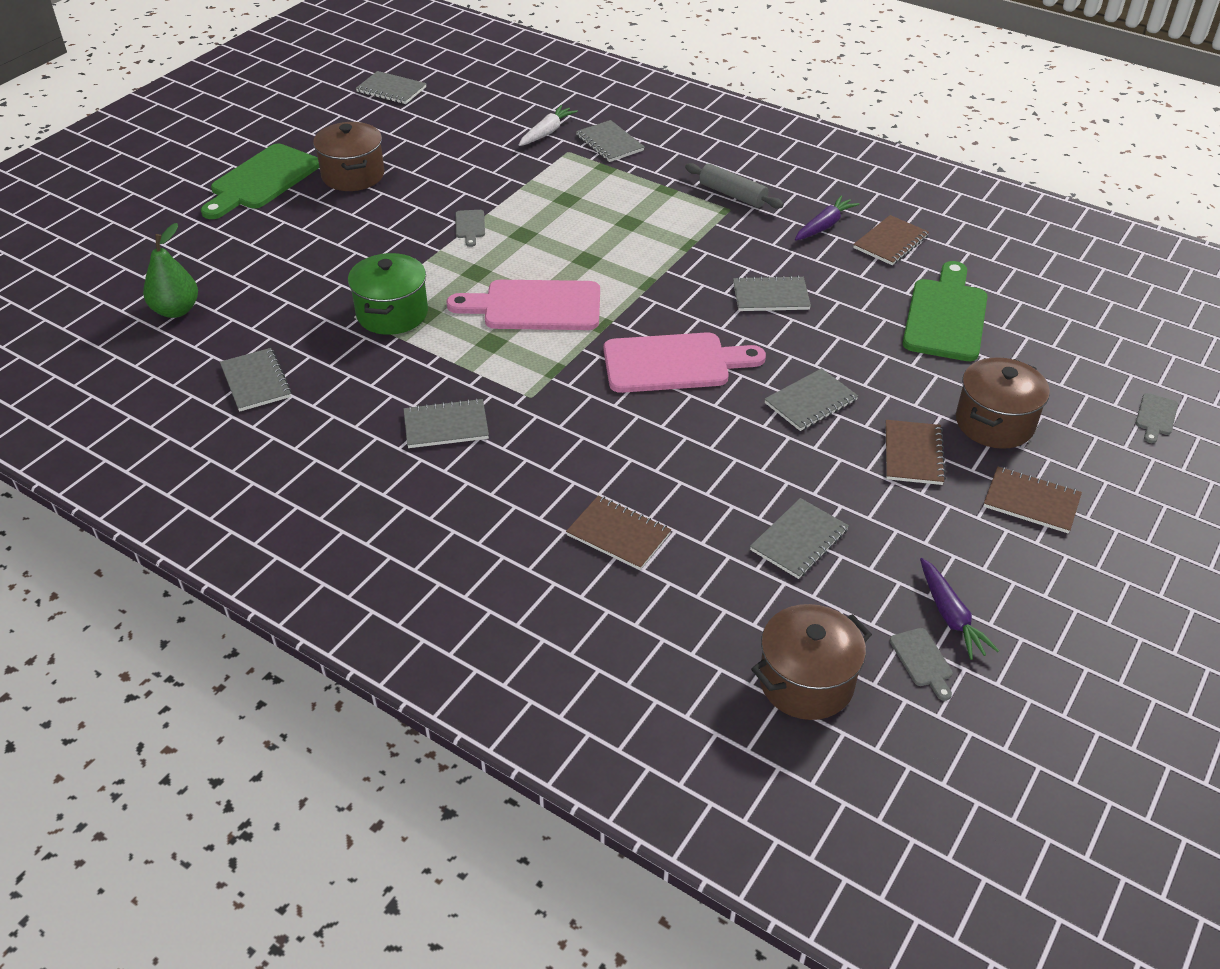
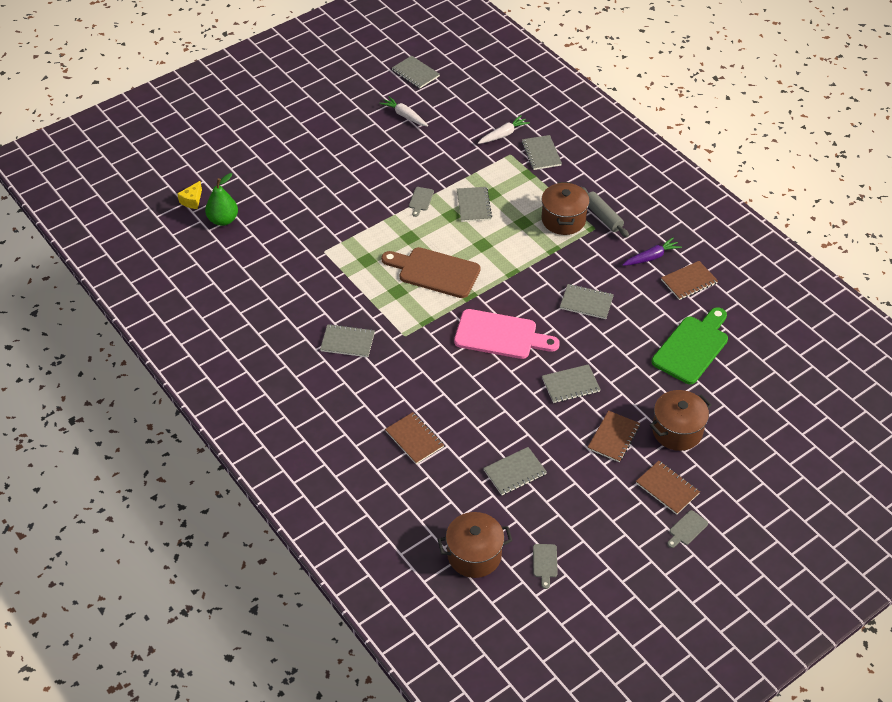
camera: 20 degrees right, 5 degrees up
(115, 296) = (192, 201): none -> yellow cheese
(256, 381) = (252, 283): grey notebook -> grey notebook (473, 205)
(262, 180) = (305, 132): green cutting board -> none
(353, 175) = (363, 141): brown pot -> brown pot (563, 220)
(392, 313) = (347, 255): green pot -> none
(399, 137) = (405, 116): none -> white carrot
(535, 306) = (435, 272): pink cutting board -> brown cutting board
(950, 615) = (576, 542): purple carrot -> none
(1155, 417) = (784, 455): grey cutting board -> grey cutting board (687, 529)

